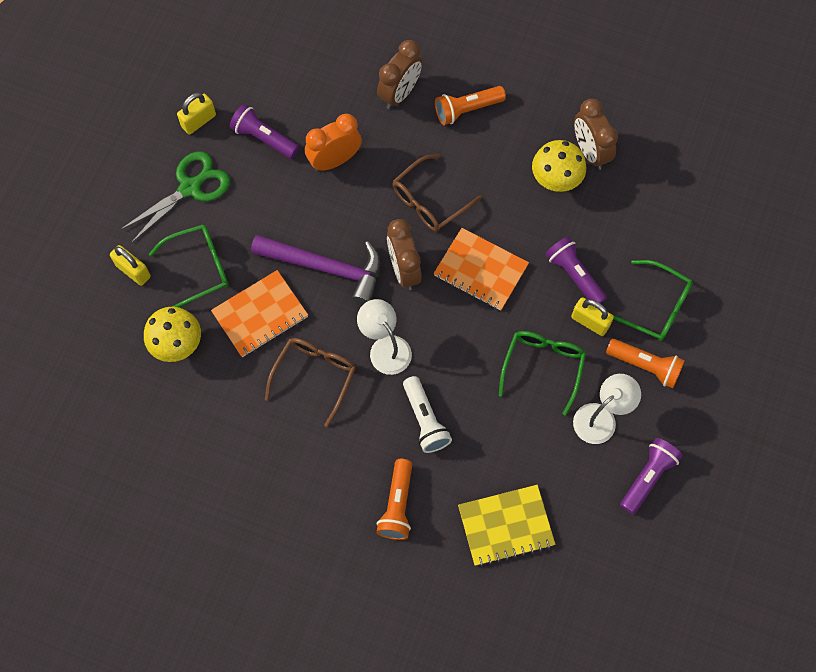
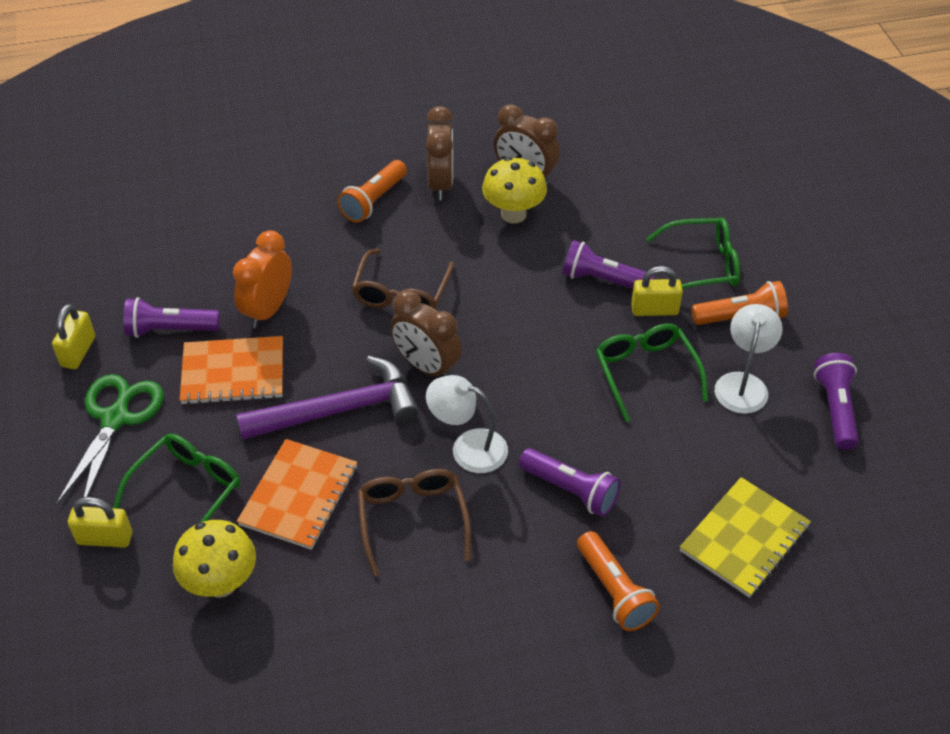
camera: 35 degrees left, 20 degrees down
(400, 93) = (291, 220): brown clock -> brown clock (441, 184)
(425, 420) = (571, 490): white flashlight -> purple flashlight
(480, 270) = (507, 325): orange notebook -> orange notebook (233, 373)

